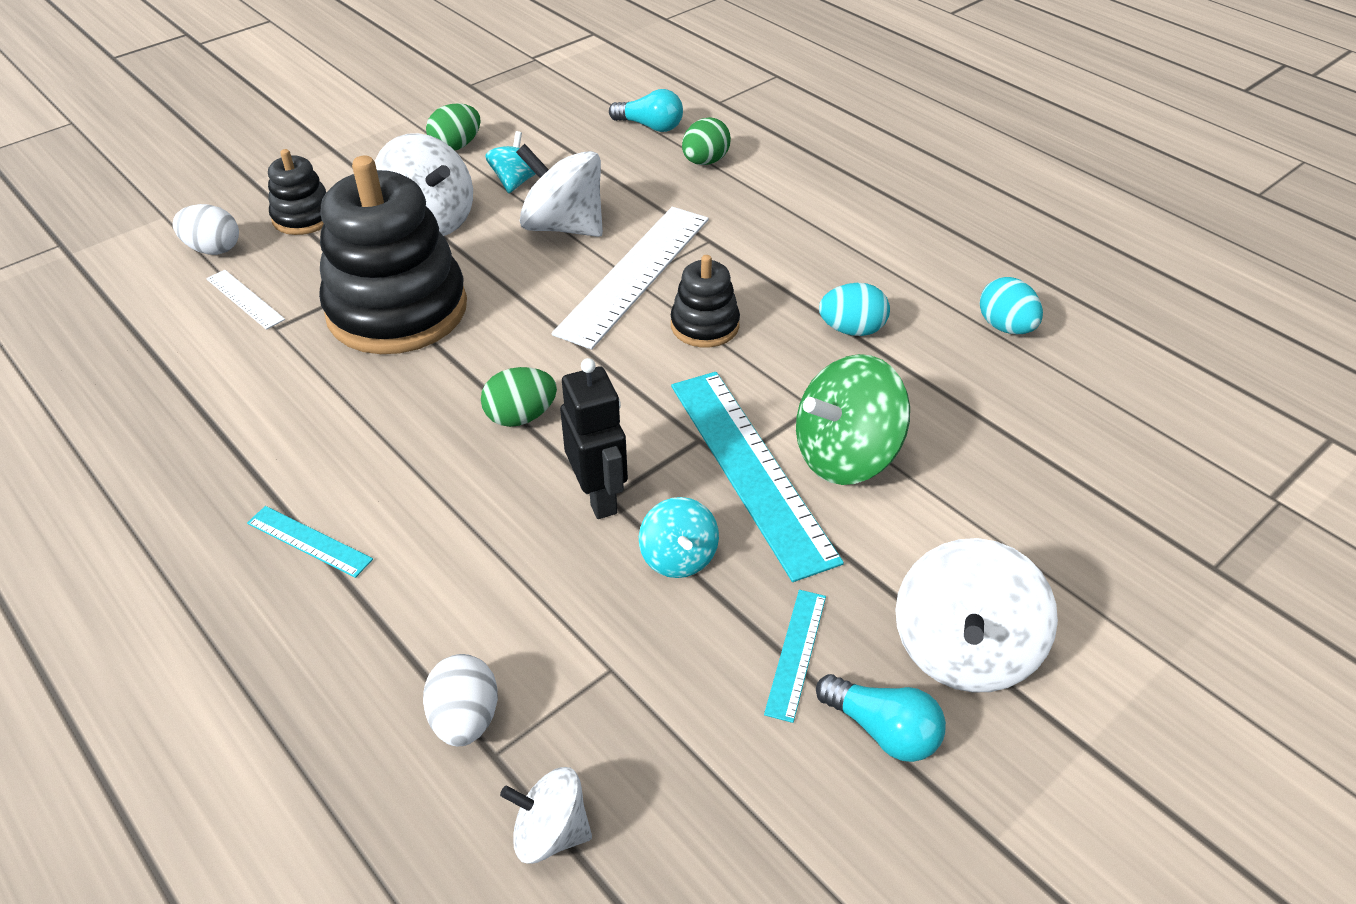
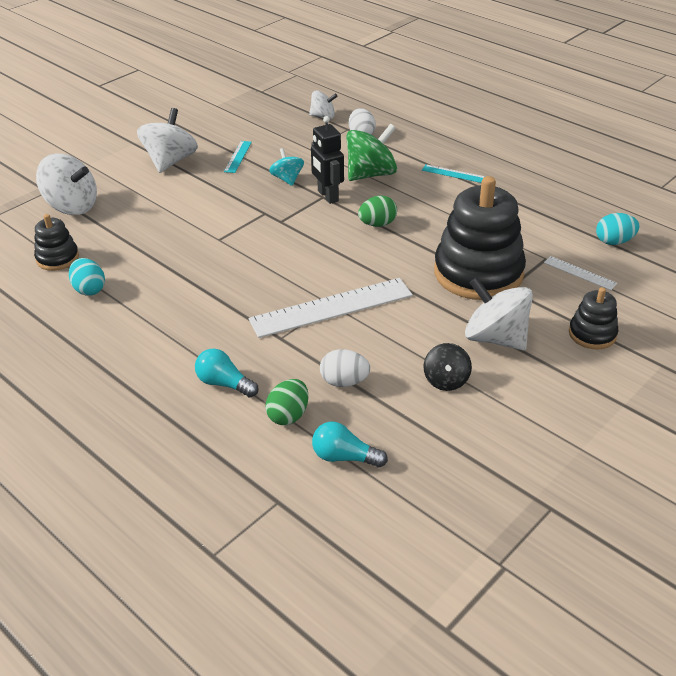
camera: 175 degrees right, 5 degrees down
(213, 249) = (634, 304): white egg -> white egg (344, 382)
(456, 146) = (517, 416): green egg -> none
(516, 181) = (446, 380): turquoise spinning top -> black spinning top
(563, 226) = (392, 341): white spinning top -> white spinning top (72, 206)
(634, 274) = (331, 307): white ruler -> white ruler turned 45 degrees clockwise
(705, 325) = (281, 277): black stacking toy -> black stacking toy (57, 258)
(751, 469) = (254, 211): turquoise ruler -> none
(846, 456) = (205, 219): green spinning top -> green spinning top (371, 174)
(852, 330) = (188, 281): turquoise egg -> turquoise egg (614, 242)
(883, 730) = (208, 141): turquoise light bulb -> turquoise light bulb (224, 383)

